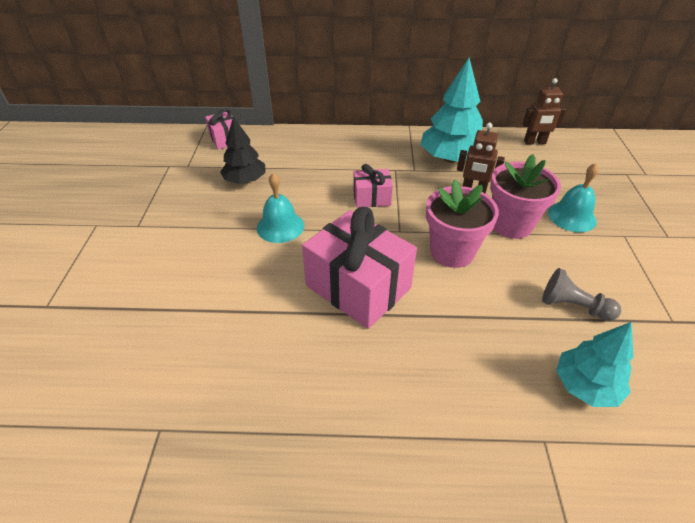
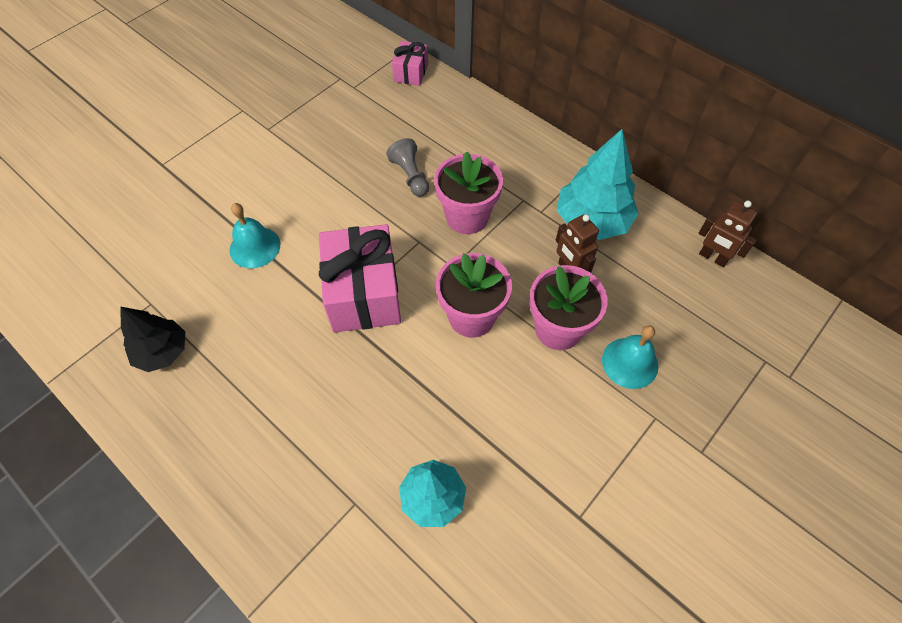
camera: 40 degrees right, 15 degrees up
(245, 180) = (383, 131): black tree -> black tree (162, 351)
(280, 226) = (364, 197): turquoise bell -> turquoise bell (255, 247)
(371, 198) = (467, 217): pink gift -> pink flower pot
(573, 306) = (509, 437): grey pawn -> grey pawn (410, 176)

